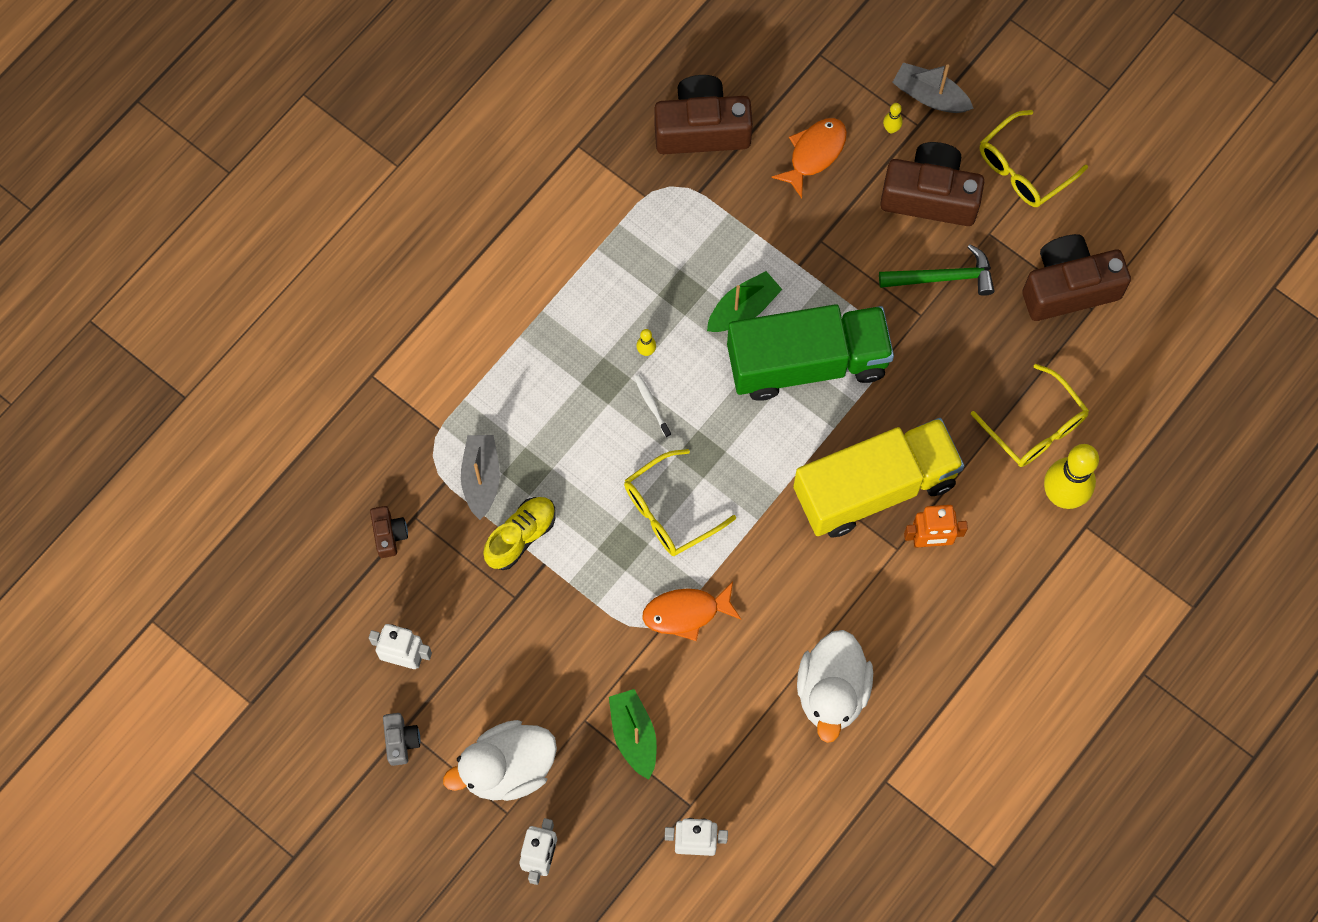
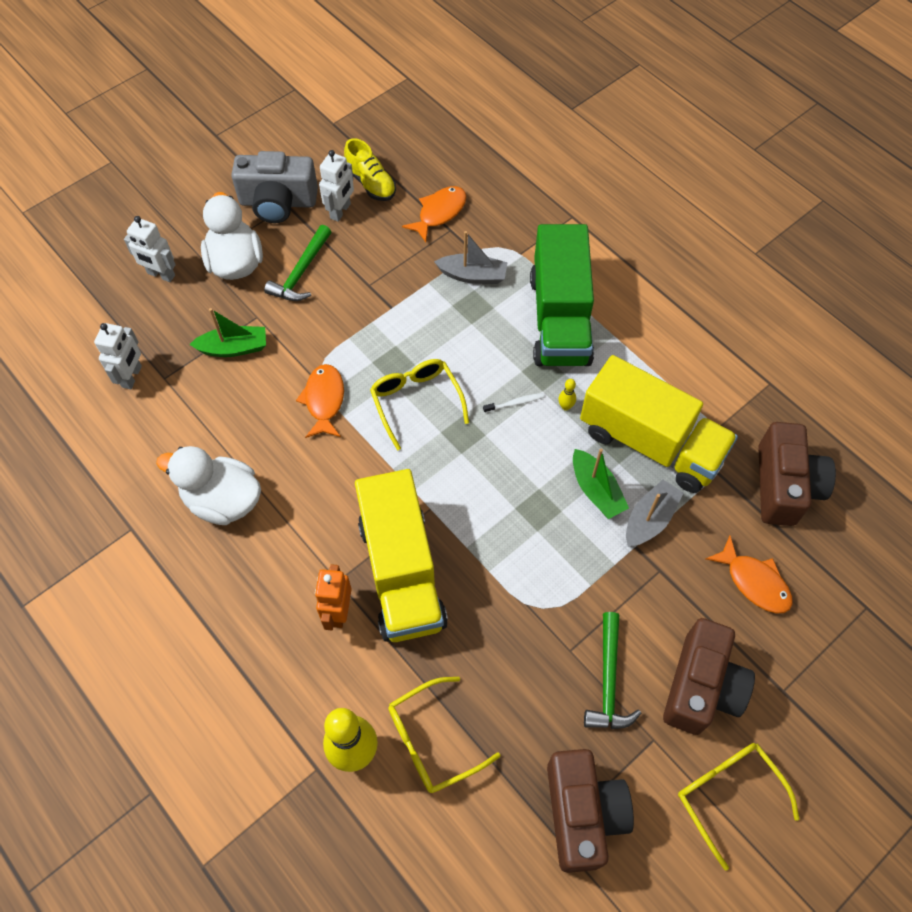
camera: 100 degrees right, 10 degrees down
(389, 534) = (439, 213): brown camera -> orange fish
(401, 741) = (278, 202): grey camera -> grey camera, size x2.13
(509, 683) = (301, 272): none -> green hammer
(521, 536) = (418, 295): yellow shoe -> yellow shoe (371, 183)
(675, 260) = (650, 443): none -> yellow truck
(807, 362) = (535, 536): green truck -> green truck (559, 319)
(891, 129) = (779, 662): yellow bowling pin -> none
(930, 96) = (818, 710): grey boat -> grey boat (650, 519)

